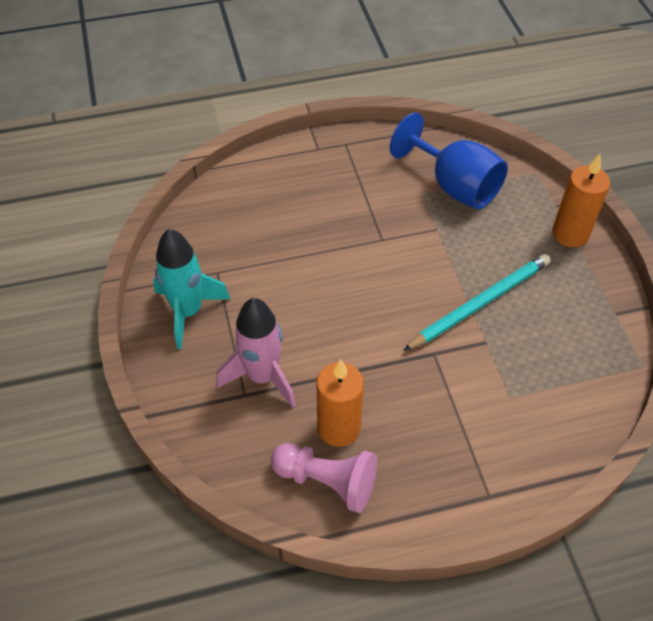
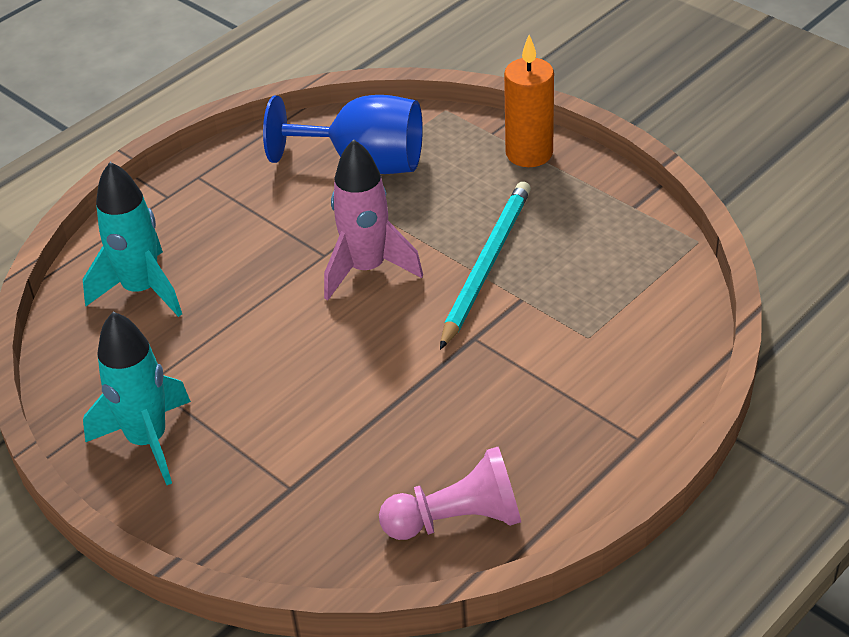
camera: 30 degrees left, 10 degrees down
(257, 206) = (142, 290): none -> turquoise rocket
(262, 377) = (297, 459): pink rocket -> pink rocket (367, 269)
(338, 428) = (428, 462): orange candle -> none

